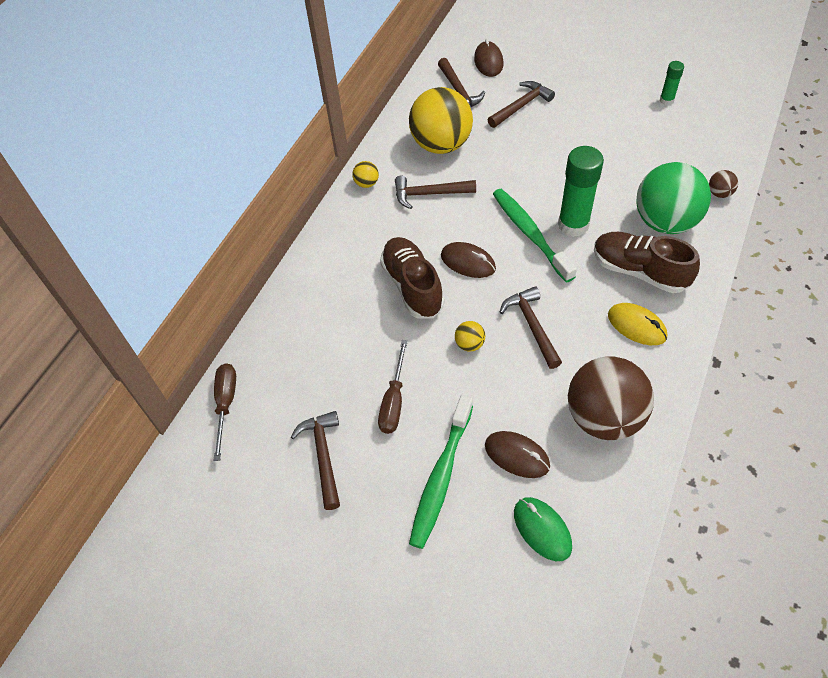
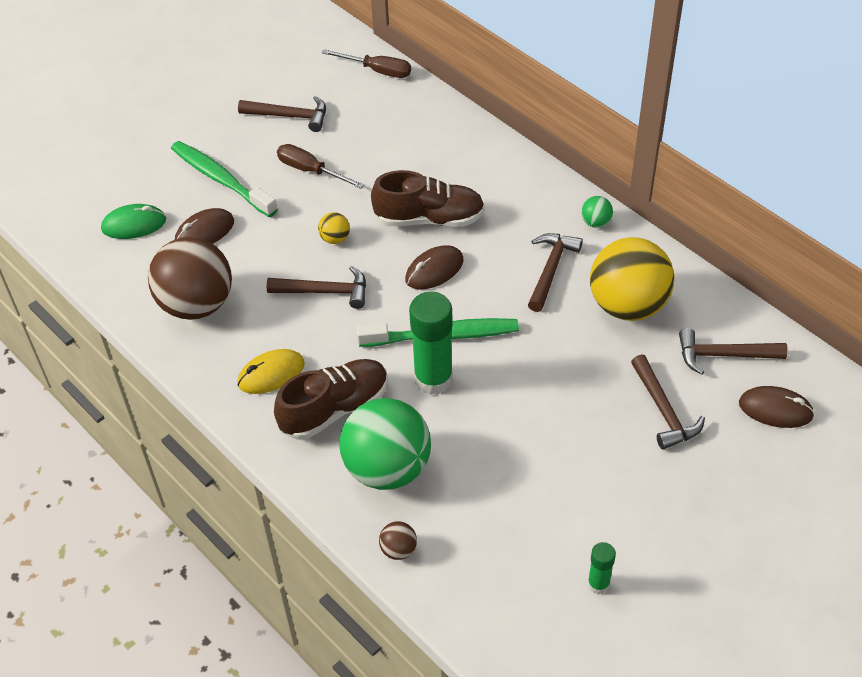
camera: 110 degrees right, 5 degrees down
(366, 183) = (595, 222): yellow ball -> green ball

